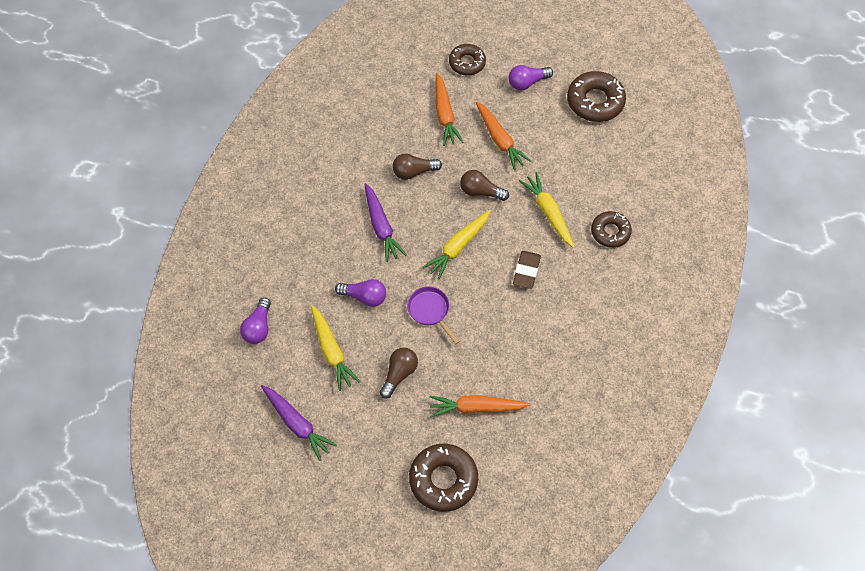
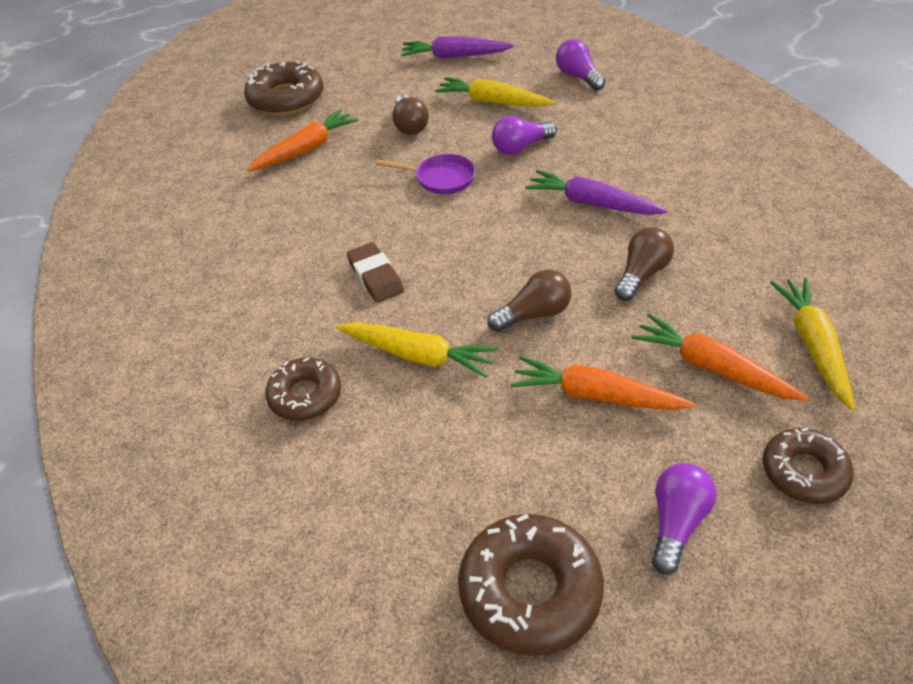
camera: 140 degrees right, 15 degrees down
(458, 247) = (484, 244): yellow carrot -> yellow carrot (813, 345)

